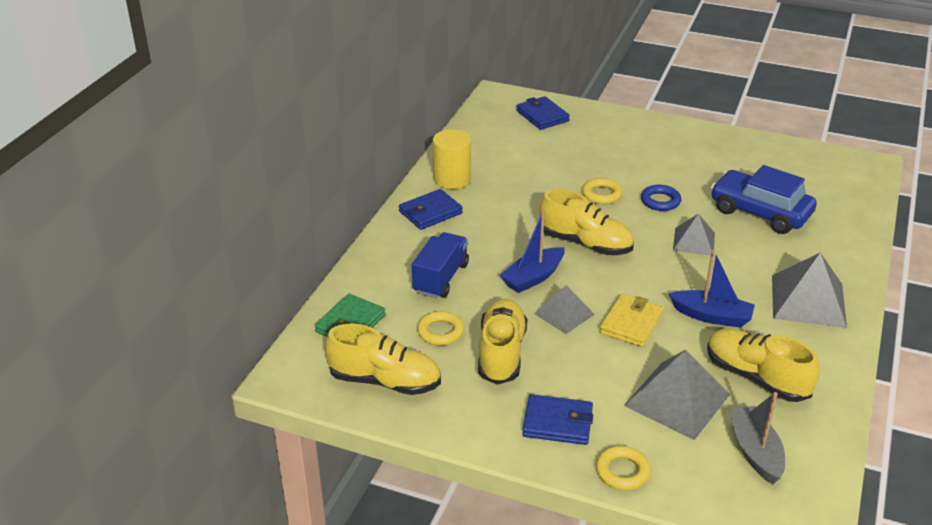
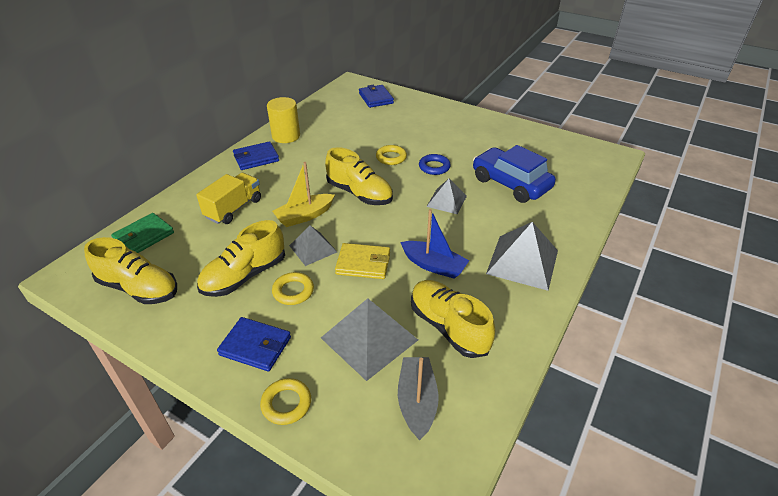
camera: 10 degrees right, 5 degrees up
(440, 332) = (207, 252): yellow ring -> yellow ring (293, 291)
(441, 278) = (234, 209): blue truck -> yellow truck
(501, 353) = (244, 276): yellow shoe -> yellow shoe turned 150 degrees counterclockwise
(533, 277) = (304, 216): blue boat -> yellow boat
(631, 323) = (363, 263): yellow wallet -> yellow wallet turned 60 degrees clockwise

